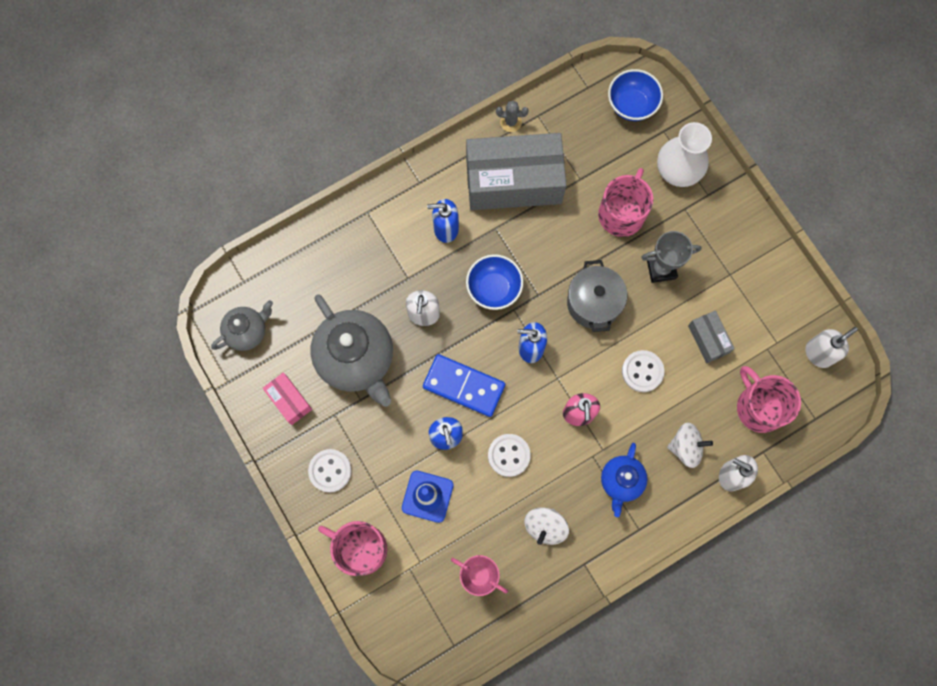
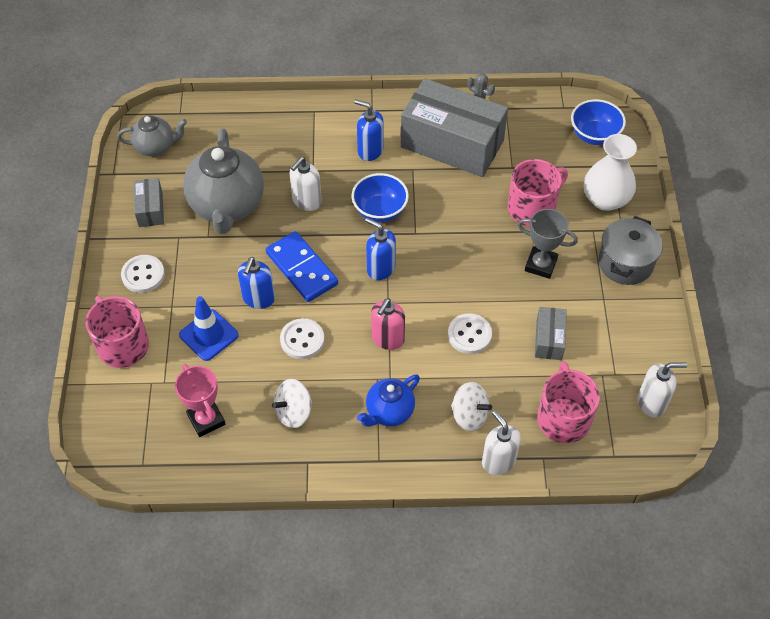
camera: 30 degrees right, 20 degrees down
(289, 400) = (150, 209): pink box -> grey box
(593, 303) = (460, 261): grey pot -> grey pot (625, 263)

